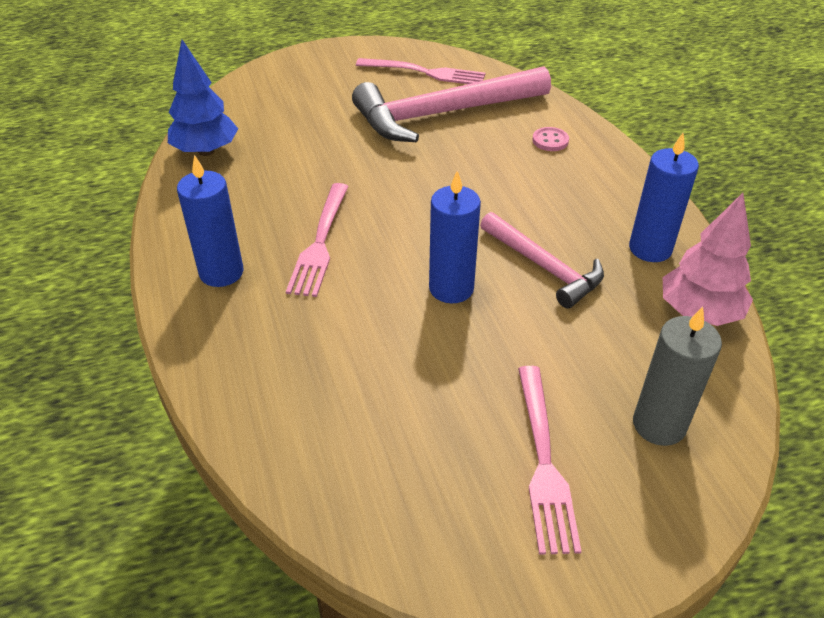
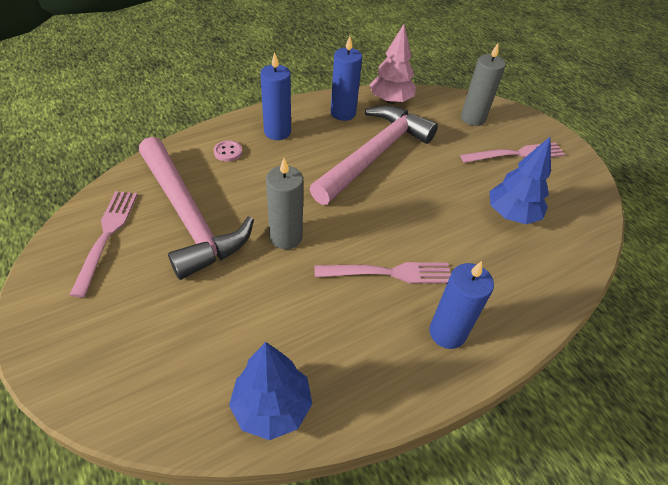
camera: 105 degrees left, 5 degrees up
(388, 397) = (511, 214): none -> blue tree
(397, 173) = (286, 237): none -> grey candle
(451, 288) = (410, 195): blue candle -> blue candle (277, 132)
(544, 267) = (374, 154): pink hammer -> pink hammer, size x1.73

